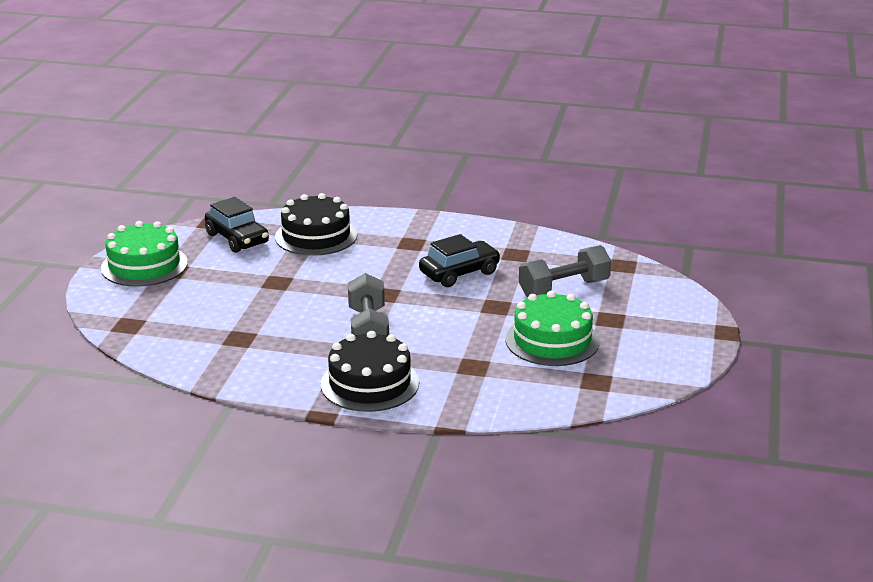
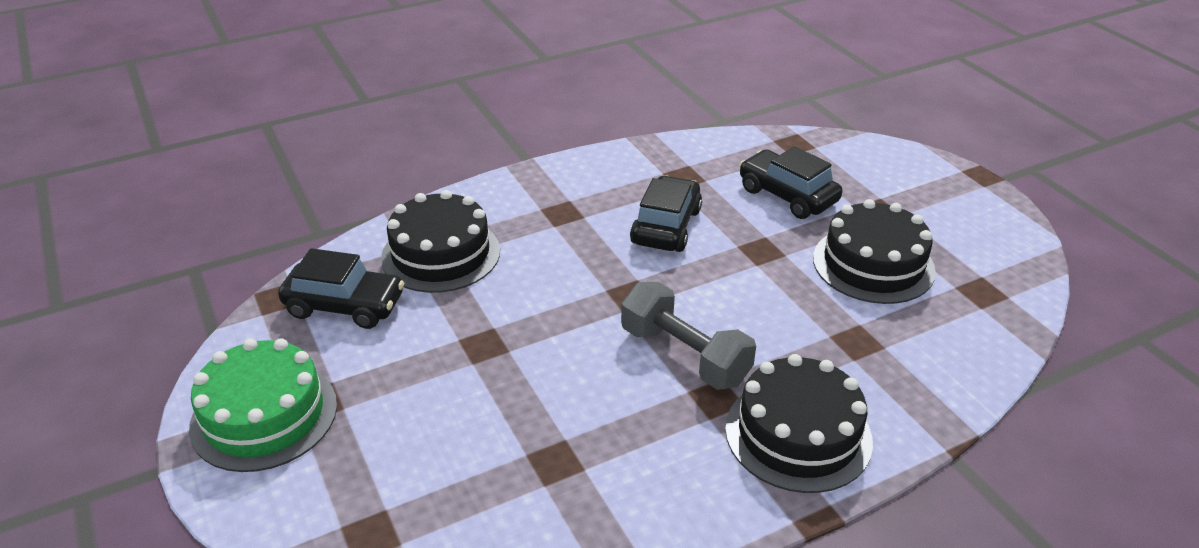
camera: 40 degrees left, 10 degrees up
(552, 340) = (873, 264): green cake -> black cake
(564, 288) = (787, 195): grey dumbbell -> black car

